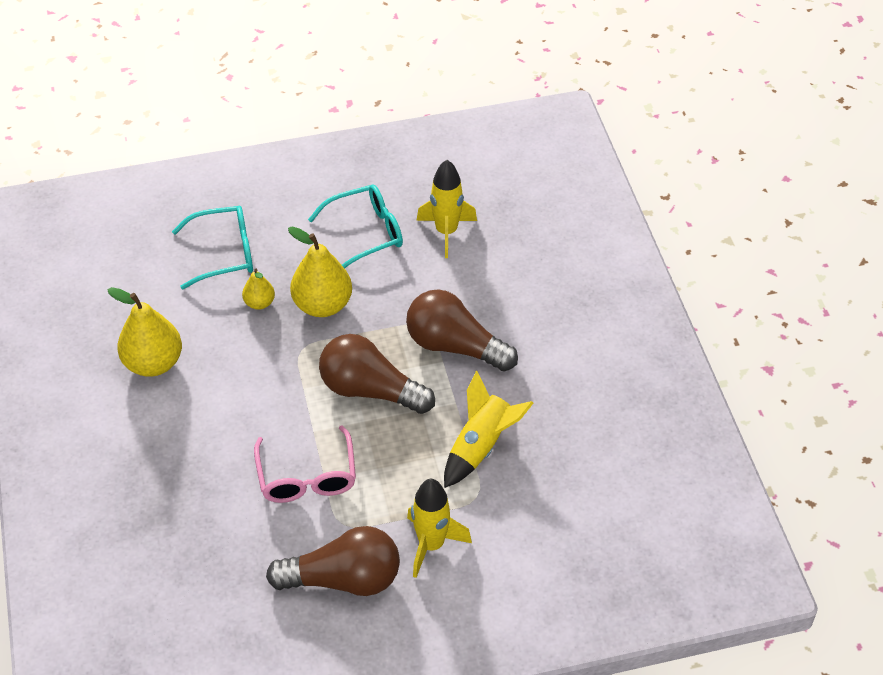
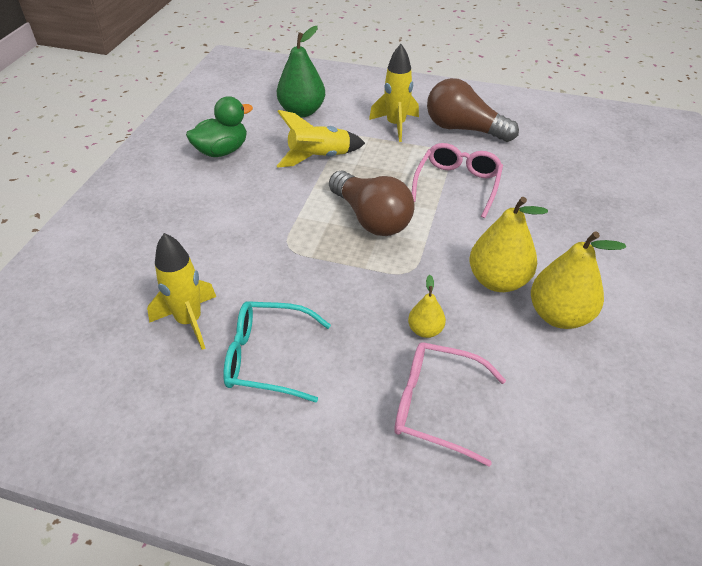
camera: 150 degrees left, 5 degrees down
(224, 253) = (436, 406): turquoise glasses -> pink glasses
(322, 305) = (364, 302): yellow pear -> yellow pear (498, 281)
(455, 346) = (278, 222): brown light bulb -> none
(563, 515) = (302, 111): none -> green pear
(593, 406) = (222, 151): none -> green duck

